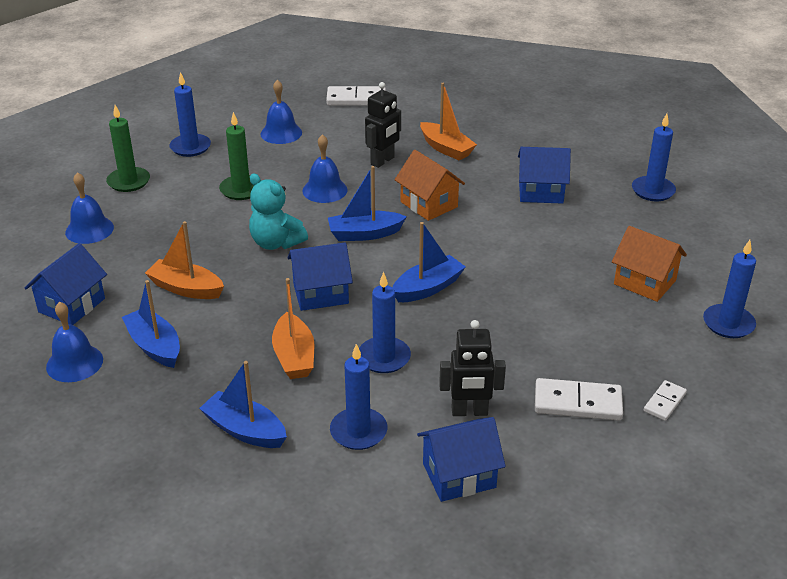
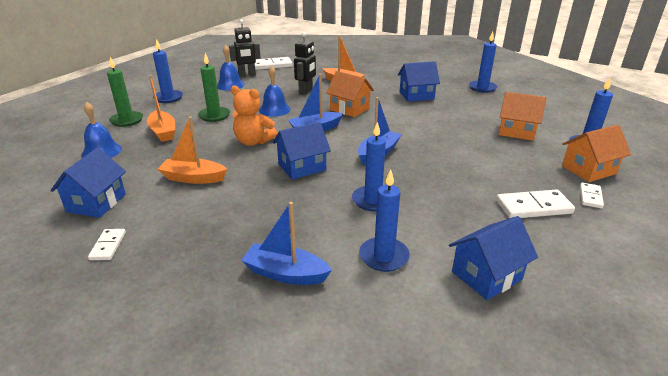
camera: 15 degrees left, 5 degrees down
(74, 363) = (108, 246): blue bell -> white domino
(155, 346) = (180, 221): blue boat -> none
(276, 243) = (253, 142): turquoise teddy bear -> orange teddy bear
(294, 356) = (302, 210): orange boat -> orange boat (163, 132)
(469, 412) = (461, 226): black robot -> black robot (247, 75)
(697, 362) = (588, 170): none -> orange house

